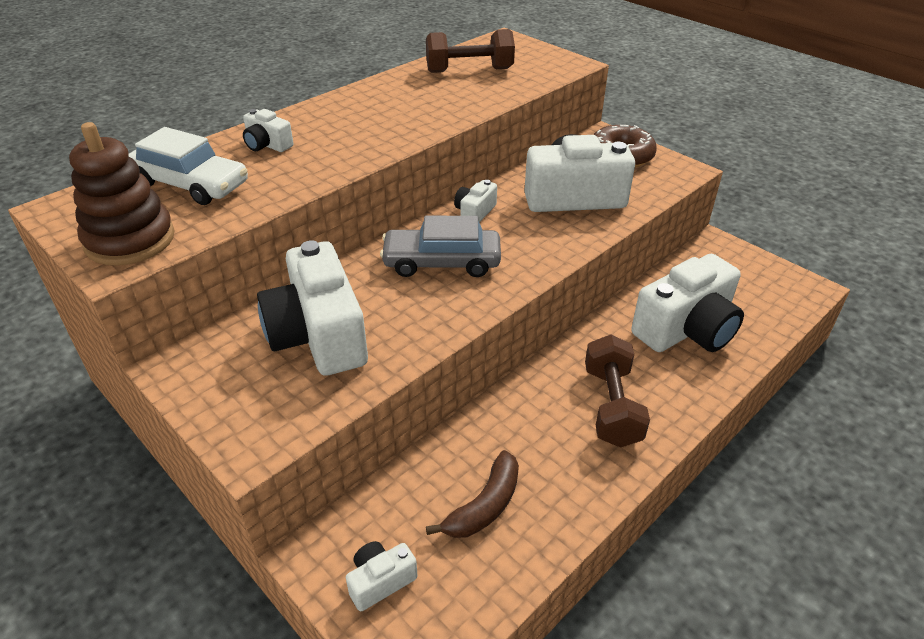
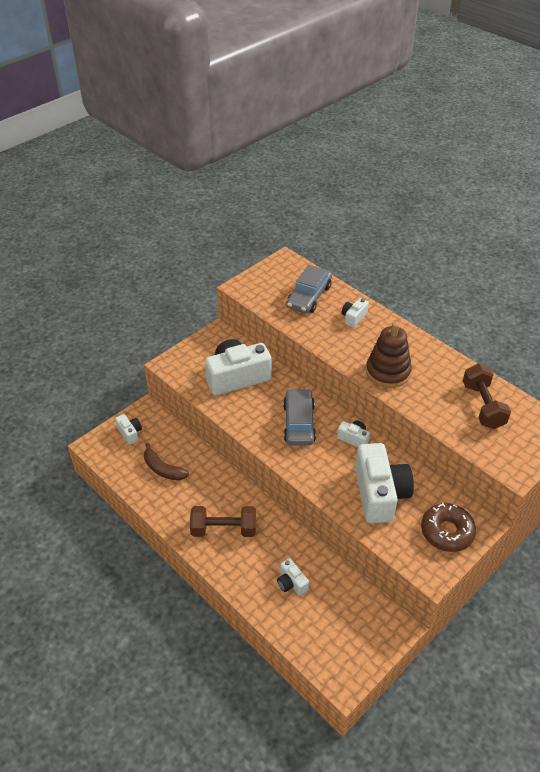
camera: 90 degrees right, 5 degrees up
(130, 240) = (259, 287): brown stacking toy -> brown stacking toy (388, 372)
(190, 184) = (309, 296): white car -> grey car
(686, 329) = (291, 583): white camera -> white camera, size x0.46

